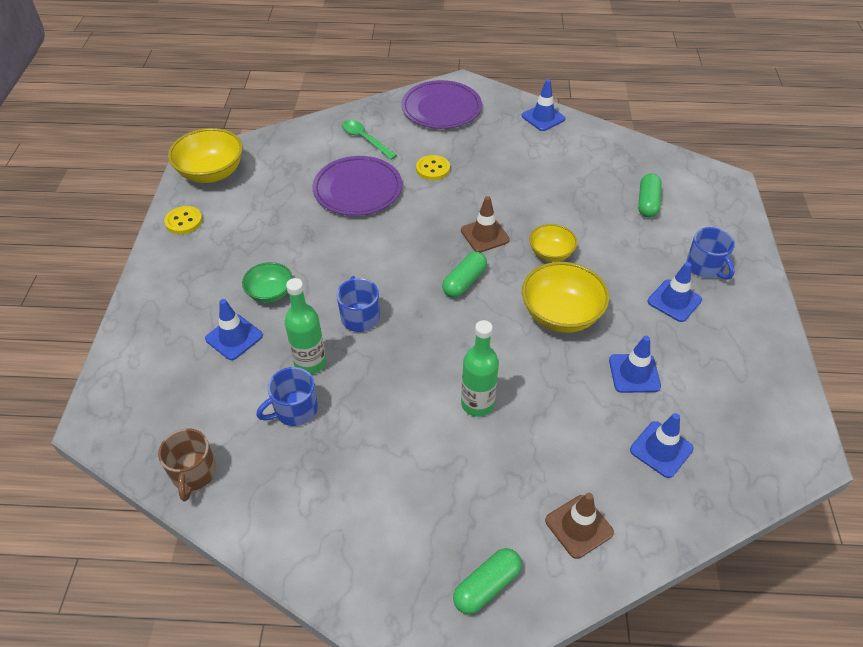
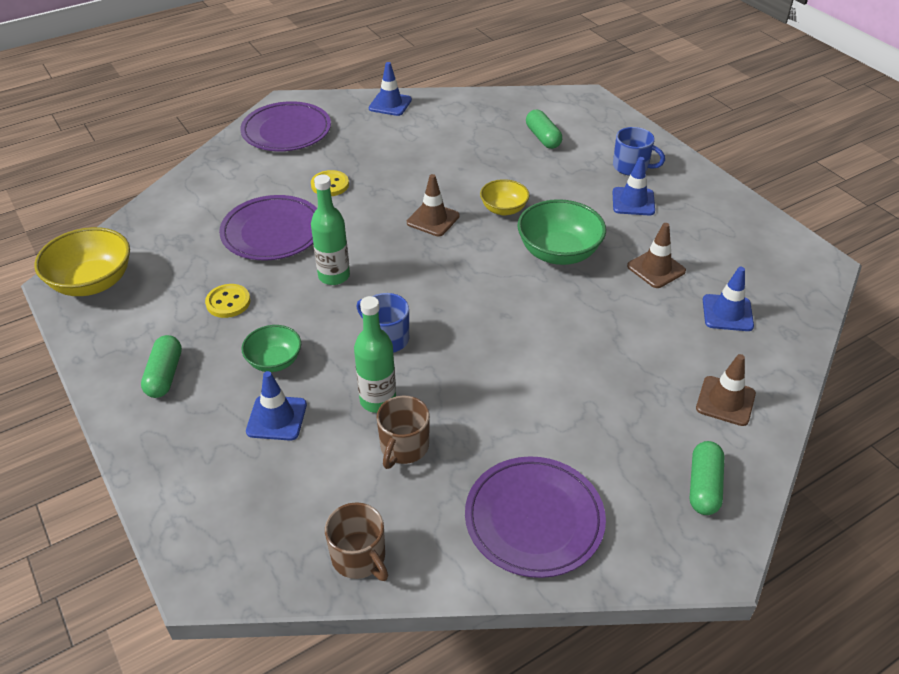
camera: 35 degrees left, 5 degrees down
(184, 221) = (107, 341): yellow button -> yellow button (228, 302)
(295, 410) = (404, 447): blue mug -> brown mug
(331, 524) = (534, 519): none -> purple plate
(365, 139) = (235, 186): green spoon -> none
(464, 282) = (452, 265): green capsule -> green capsule (164, 375)
(477, 404) = (560, 355): green bottle -> green bottle (334, 276)
(561, 315) = (558, 253): yellow bowl -> green bowl
(634, 373) = (656, 269): blue traffic cone -> brown traffic cone

